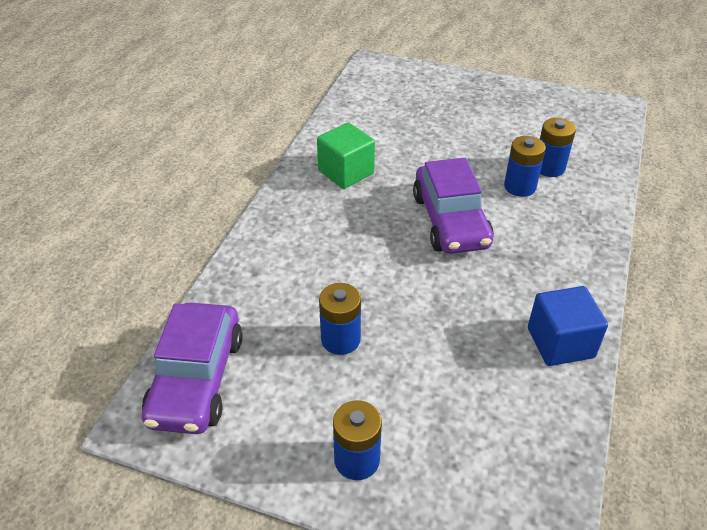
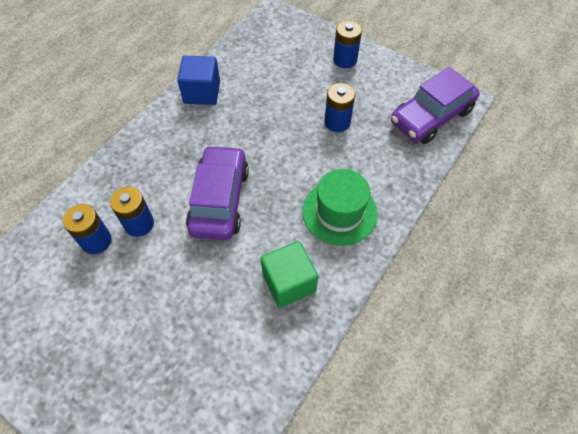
camera: 165 degrees left, 15 degrees up
(197, 379) = (431, 116): purple car -> purple car turned 150 degrees counterclockwise
(310, 234) = (339, 212): none -> green hat

